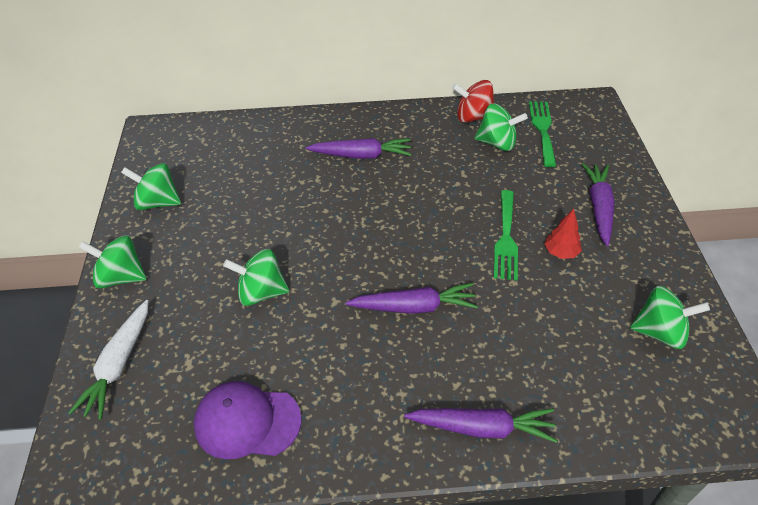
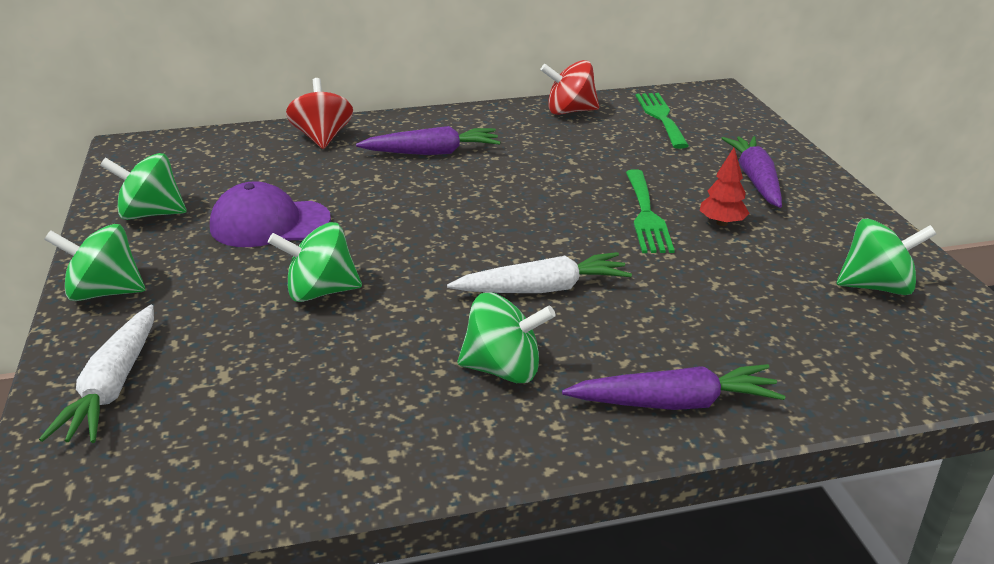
camera: 10 degrees left, 15 degrees down
(247, 422) = (326, 430): purple cap -> purple cap (270, 223)
(285, 132) = (322, 138): none -> red spinning top
(414, 307) = (543, 289): purple carrot -> white carrot
(497, 143) = (607, 132): green spinning top -> green spinning top (503, 369)

